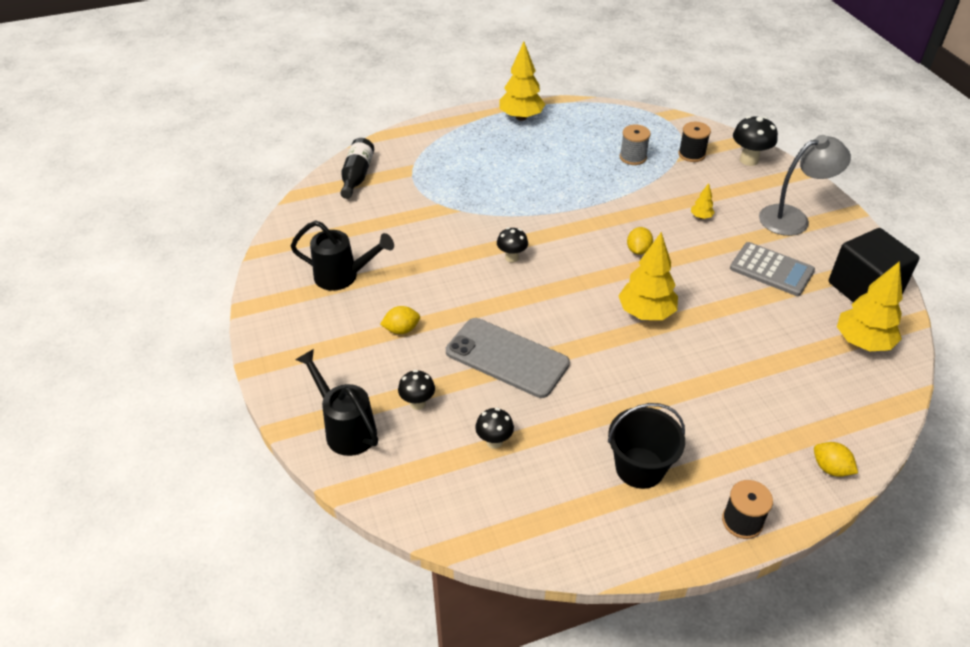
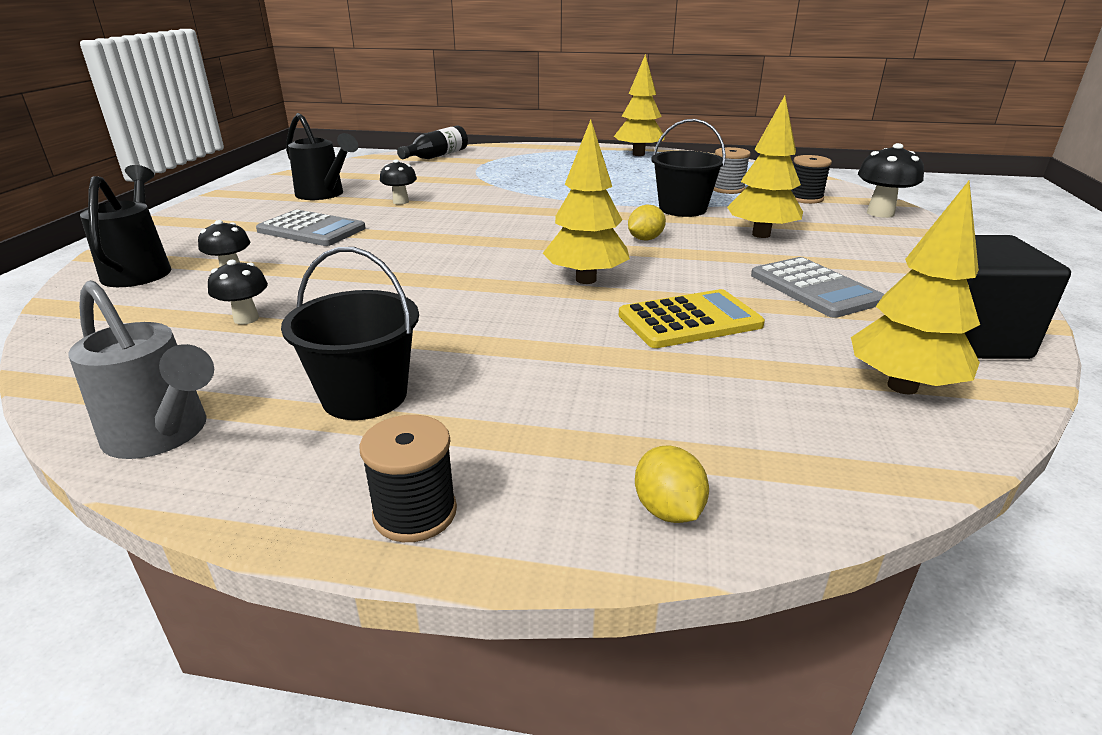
camera: 30 degrees right, 15 degrees down
(401, 329) = (311, 230): yellow lemon -> grey calculator
(507, 358) = (373, 269): grey phone -> none
(512, 257) = (495, 216): black mushroom -> black mushroom (400, 202)
(579, 542) = (163, 435): none -> grey watering can
(627, 199) = (682, 209): none -> black bucket
(701, 217) = (761, 235): yellow tree -> yellow tree, size x2.23
(734, 330) = (689, 320): none -> yellow calculator
(793, 218) = (899, 259): grey lamp -> none

